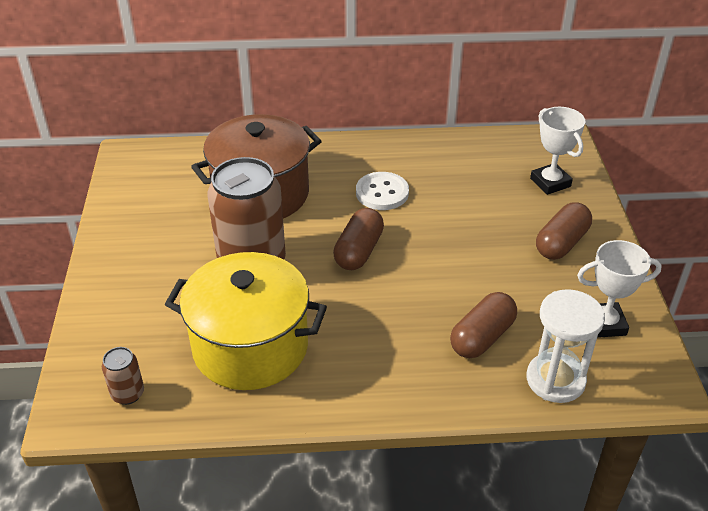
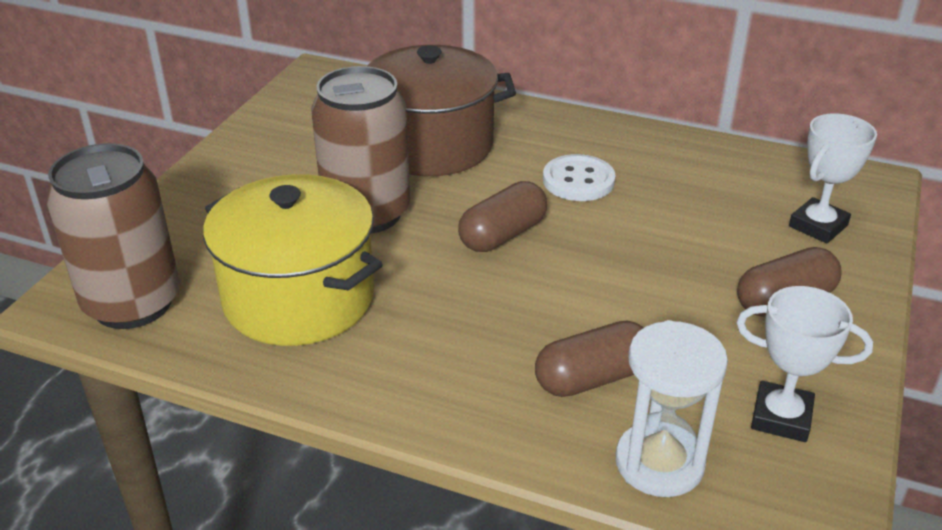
camera: 25 degrees right, 5 degrees down
(128, 394) = (132, 303): brown can -> brown can, size x2.33
(550, 182) = (818, 226): white trophy -> white trophy turned 45 degrees clockwise

